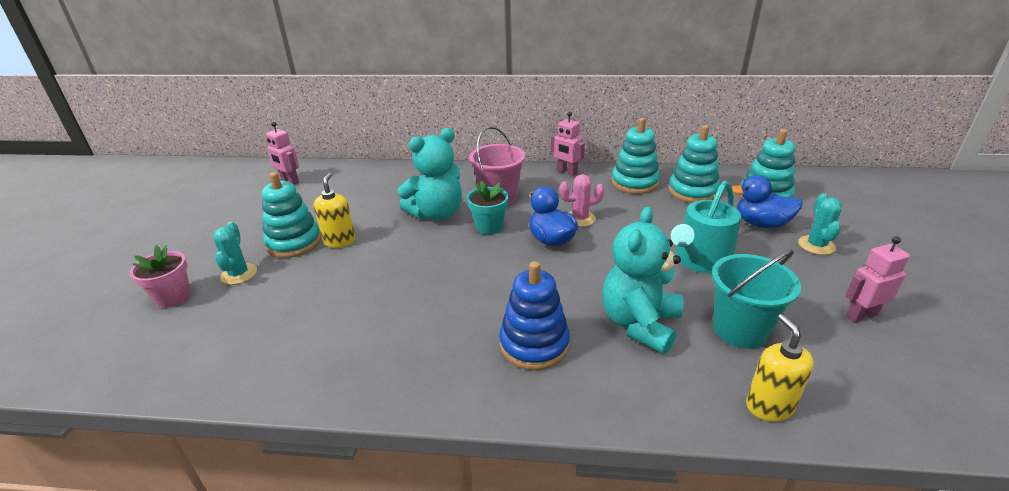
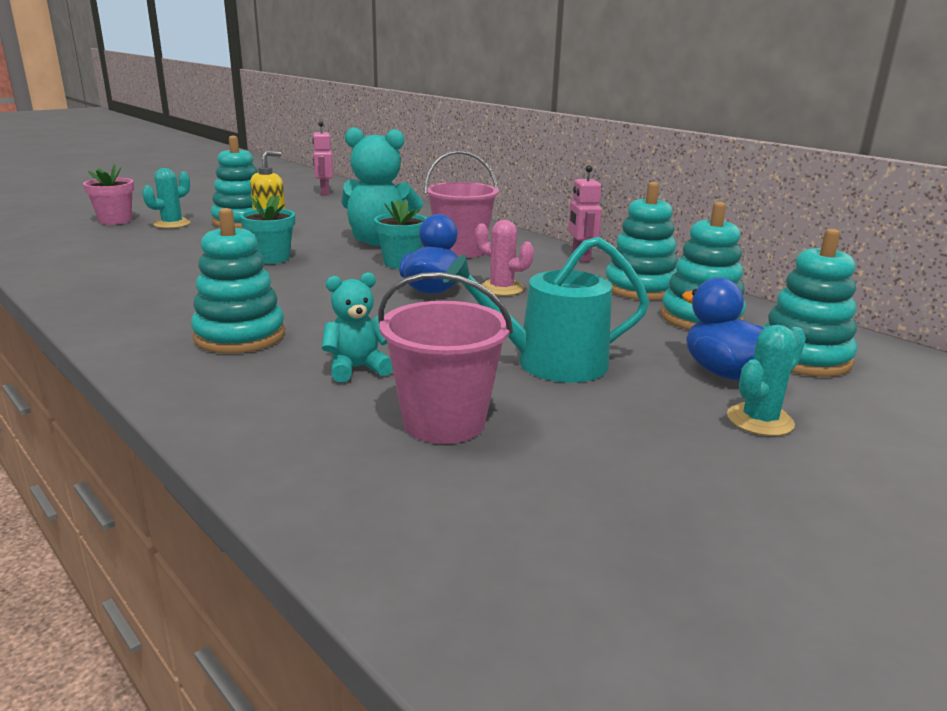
camera: 40 degrees right, 10 degrees down
(401, 267) = (271, 258): none -> turquoise flower pot
(534, 344) = (240, 336): blue stacking toy -> turquoise stacking toy
(639, 324) = (357, 368): turquoise teddy bear -> turquoise teddy bear, size x0.55
(740, 330) = (444, 422): turquoise bucket -> pink bucket
(769, 406) = (313, 478): yellow soap dispenser -> none
(861, 315) = (641, 495): pink robot -> none

